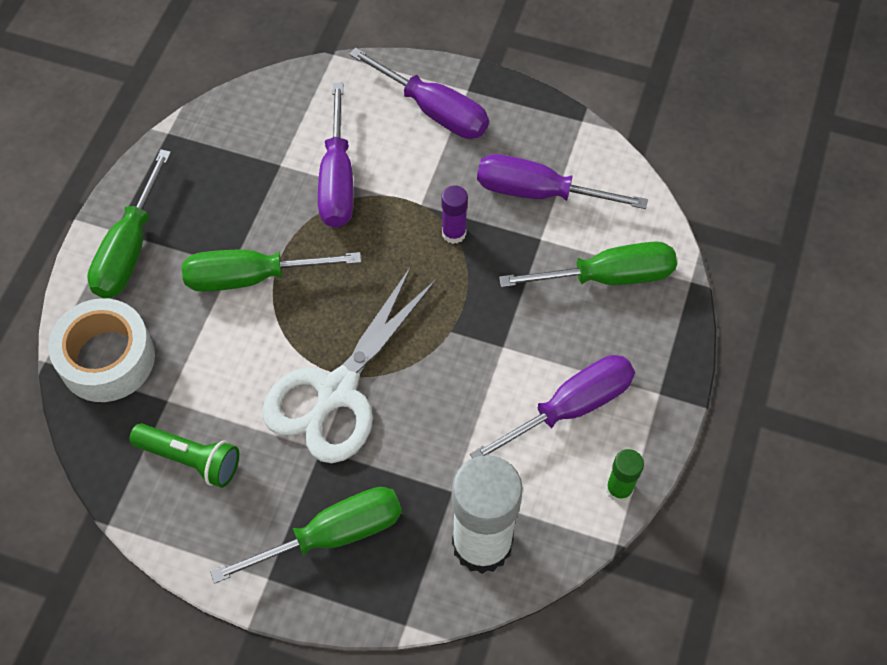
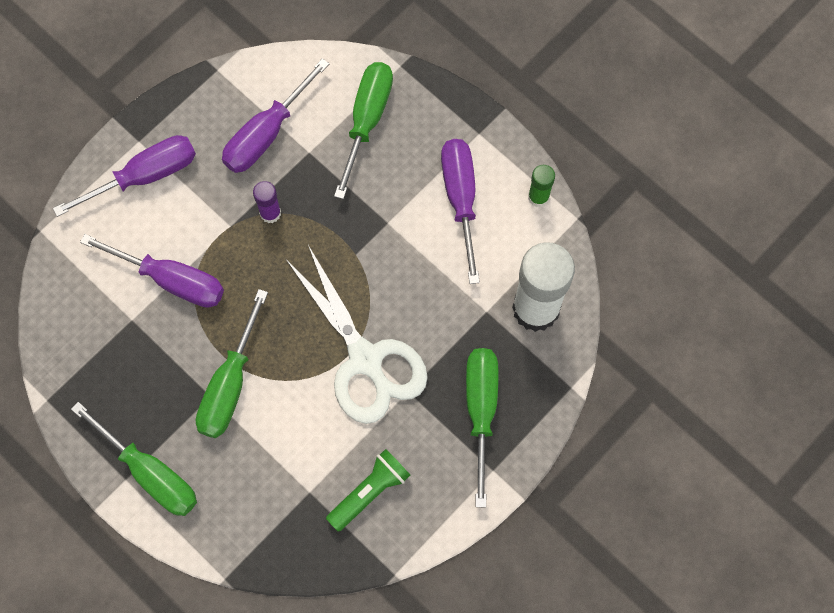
camera: 65 degrees left, 10 degrees up
(107, 358) = (247, 527): white tape -> none

